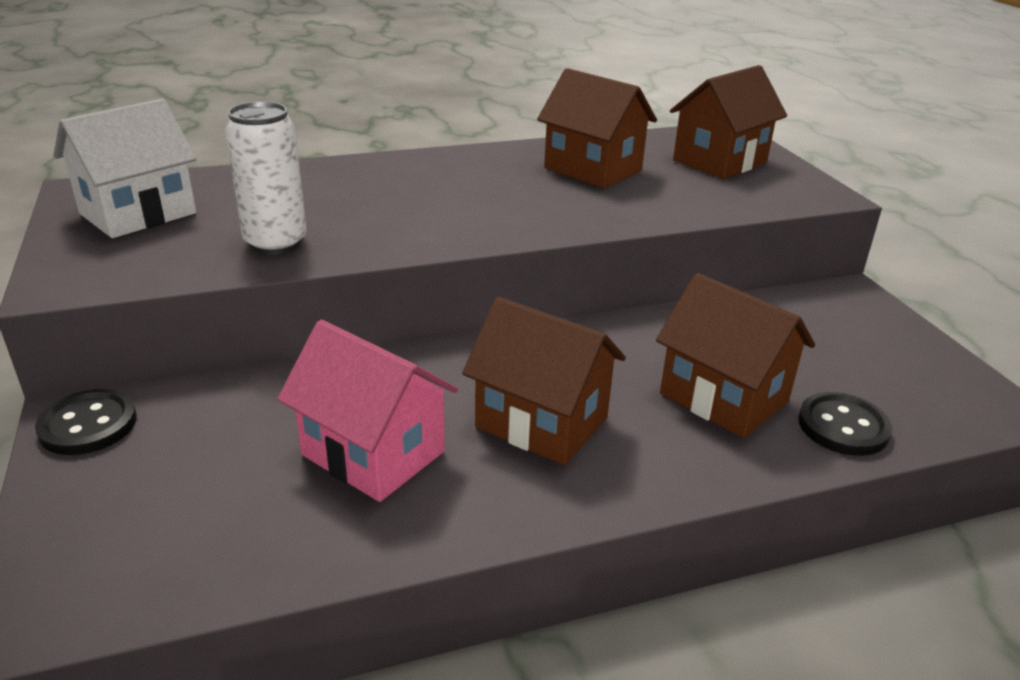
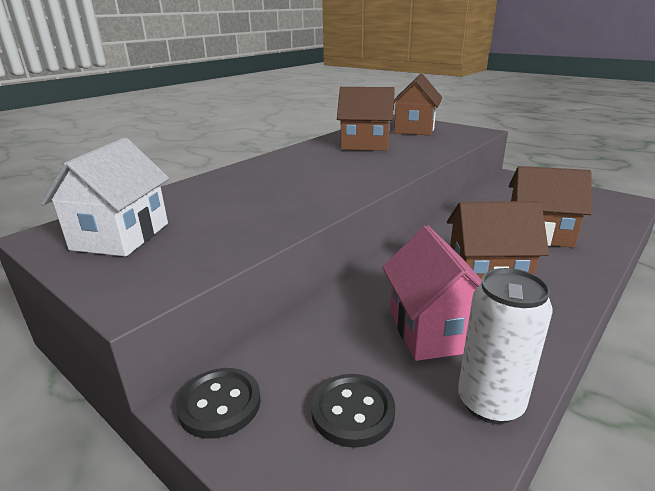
camera: 30 degrees left, 5 degrees down
(275, 243) = (256, 223): white can -> white can (490, 403)
(373, 453) = (433, 330): pink house -> pink house turned 75 degrees clockwise
(843, 427) = (597, 228): black button -> black button (352, 411)

